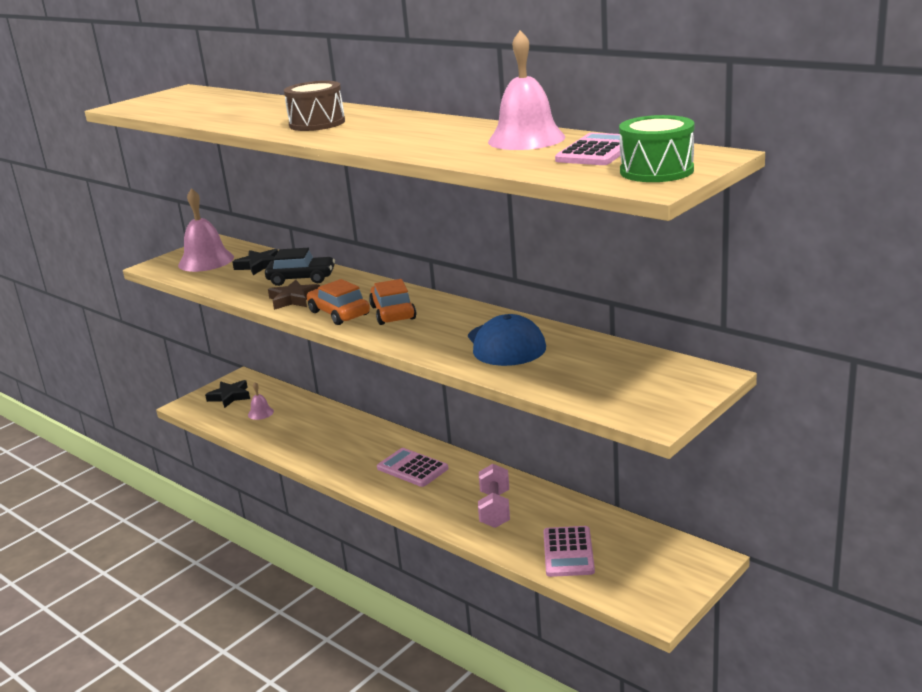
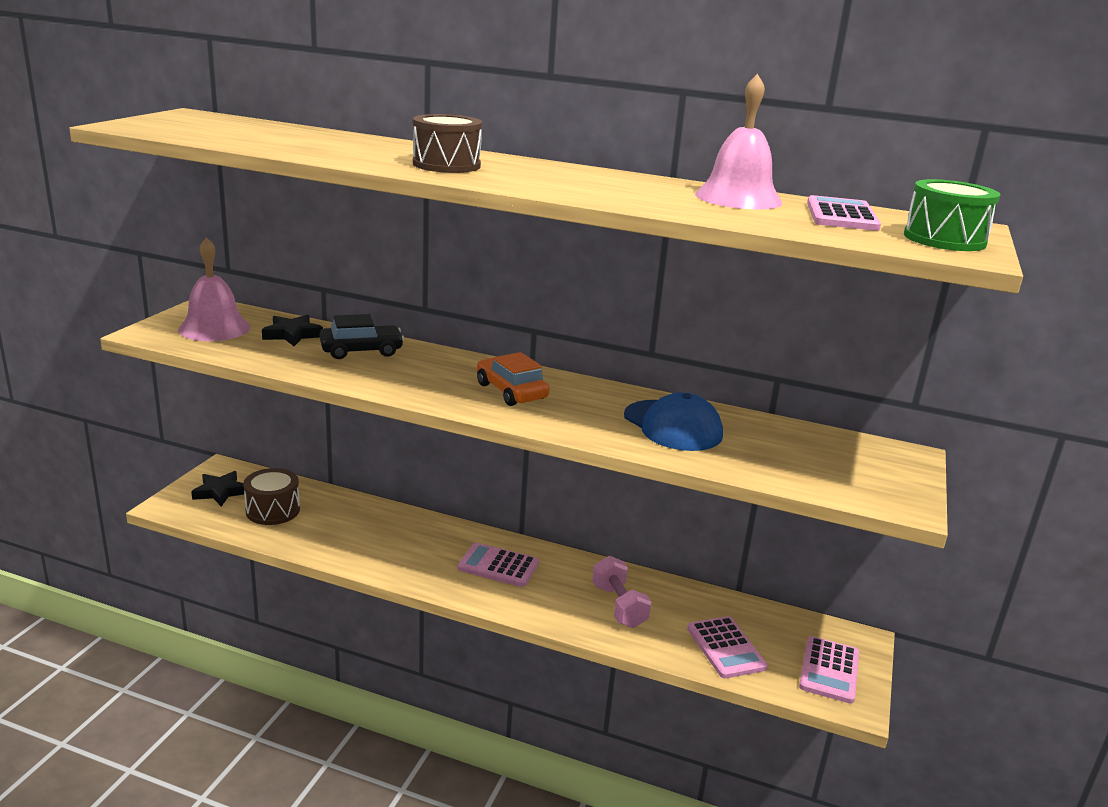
camera: 25 degrees left, 0 degrees up
(260, 413) = (273, 510): pink bell -> brown drum
(294, 299) = (374, 376): brown star -> none
(339, 313) = (446, 393): orange car -> none
(654, 581) = (829, 670): none -> pink calculator

